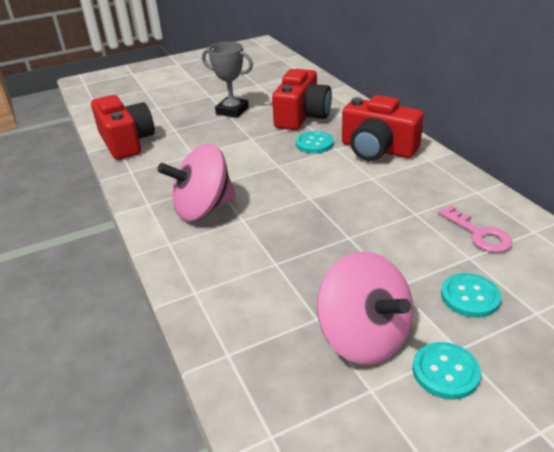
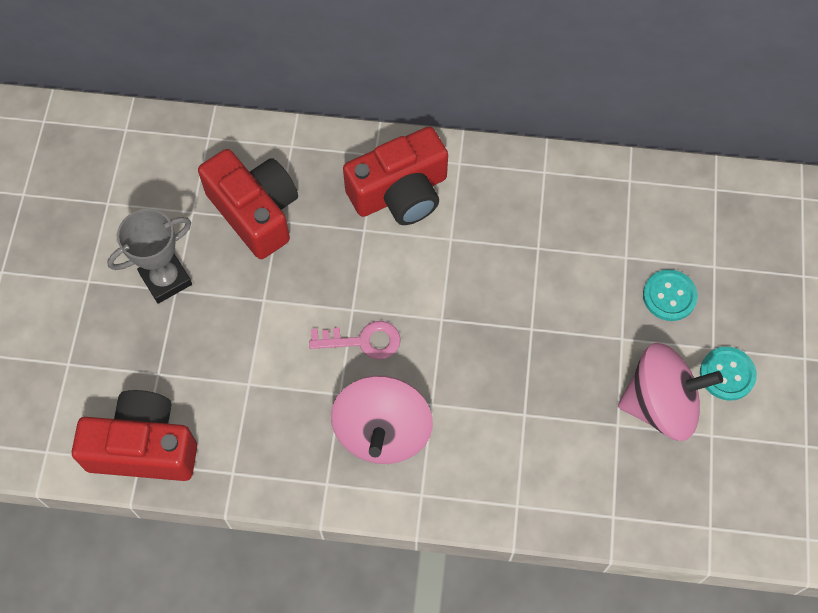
camera: 60 degrees left, 30 degrees up
(314, 143) = (335, 243): turquoise button -> none
(479, 234) = (603, 224): pink key -> pink key (363, 341)

